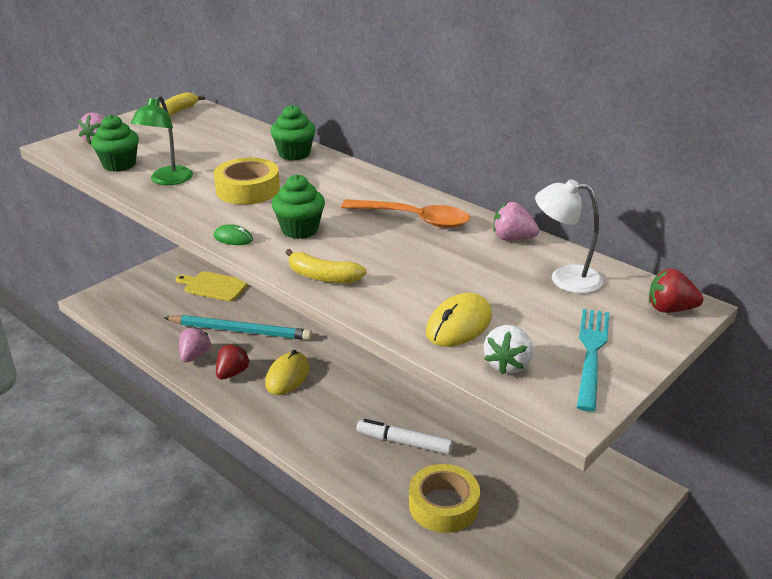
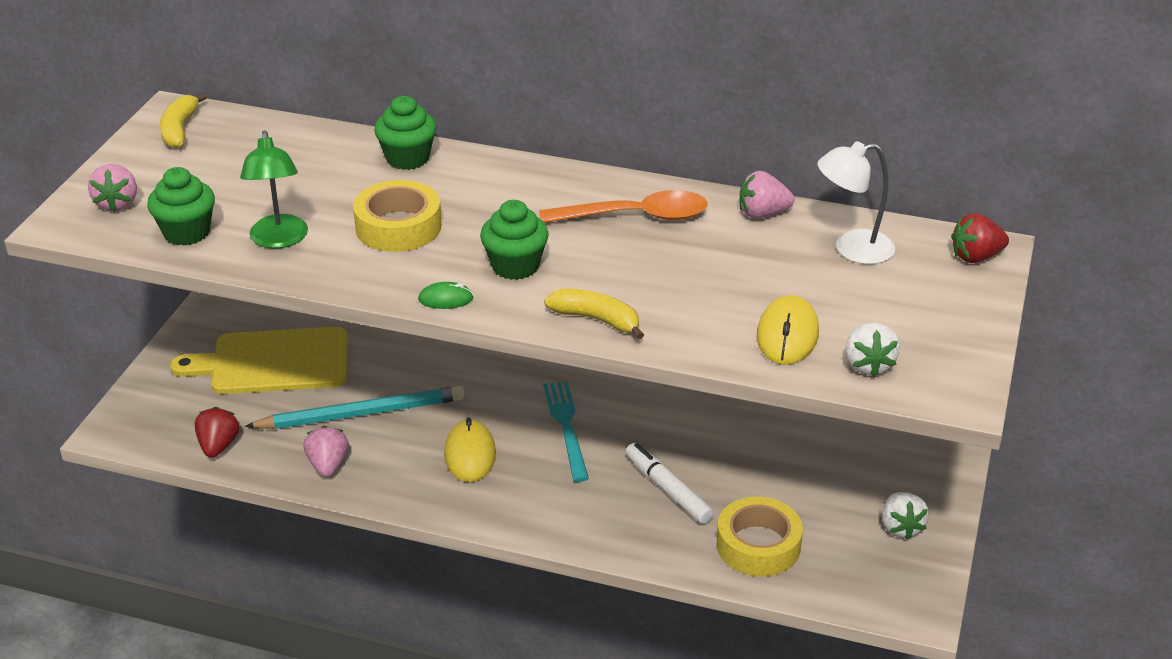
camera: 25 degrees left, 5 degrees up
(214, 286) = (273, 362): yellow cutting board -> yellow cutting board, size x1.61
(232, 373) = (396, 472): red strawberry -> red strawberry (218, 446)
(323, 277) = (597, 320): yellow banana -> yellow banana turned 150 degrees counterclockwise
(404, 442) = (668, 490): white marker -> white marker turned 60 degrees clockwise
(568, 530) = (901, 527): none -> white strawberry
(591, 354) = (937, 329): turquoise fork -> turquoise fork (566, 427)

